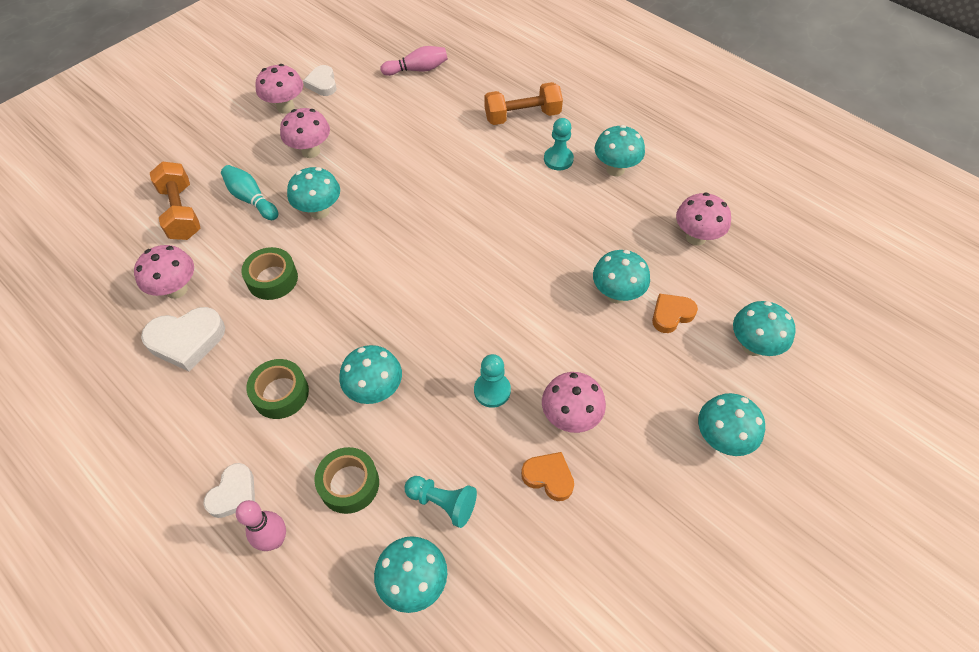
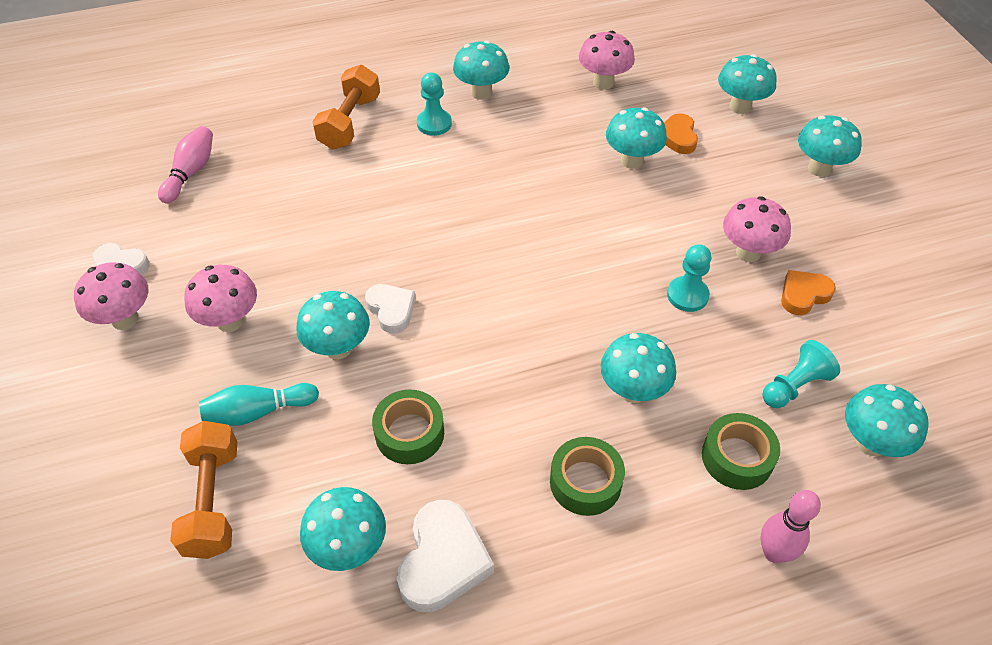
camera: 60 degrees left, 5 degrees down
(176, 290) = (349, 548): pink mushroom -> turquoise mushroom
(181, 212) = (212, 501): orange dumbbell -> orange dumbbell turned 75 degrees clockwise
(234, 493) = (697, 576): white heart -> white heart (391, 310)

